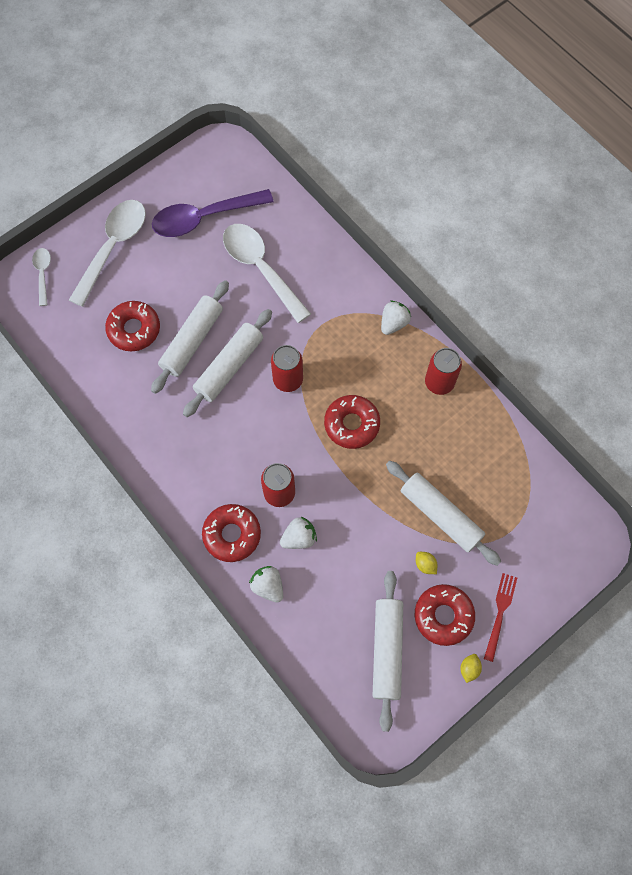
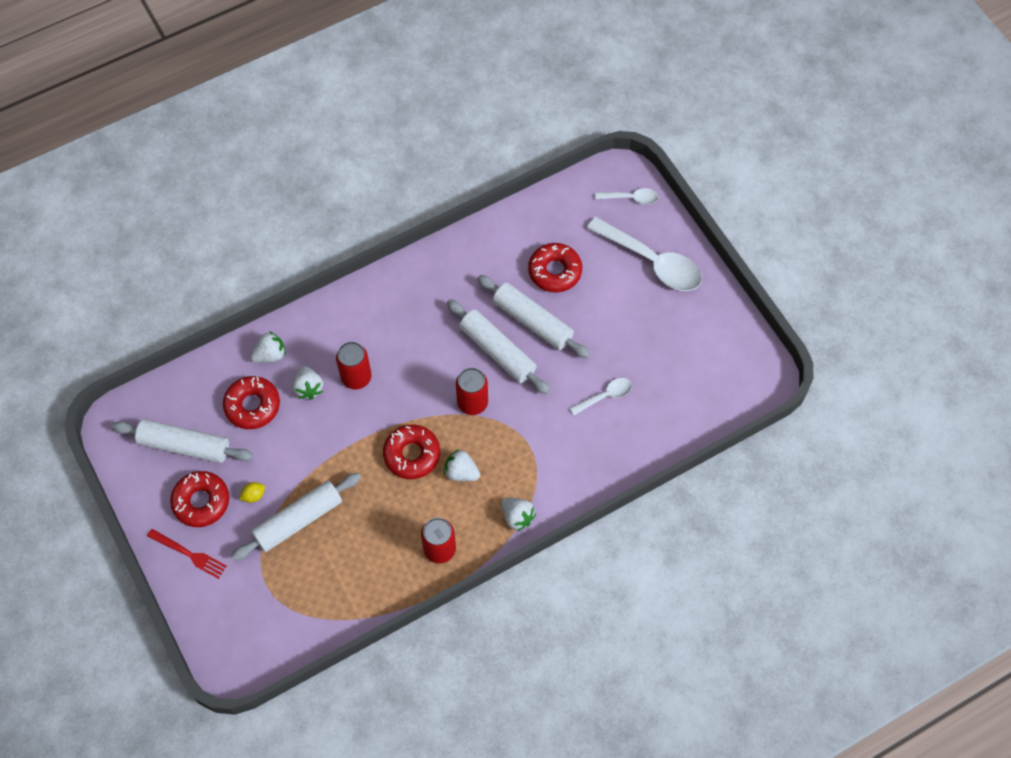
camera: 100 degrees right, 5 degrees down
(204, 218) = (675, 349): purple spoon -> none
(232, 534) = (326, 331): red donut -> red donut (252, 406)
(260, 268) = (605, 396): white spoon -> white spoon, size x0.50
(360, 377) = (461, 472): none -> white strawberry
(469, 668) = (147, 514): yellow lemon -> none

